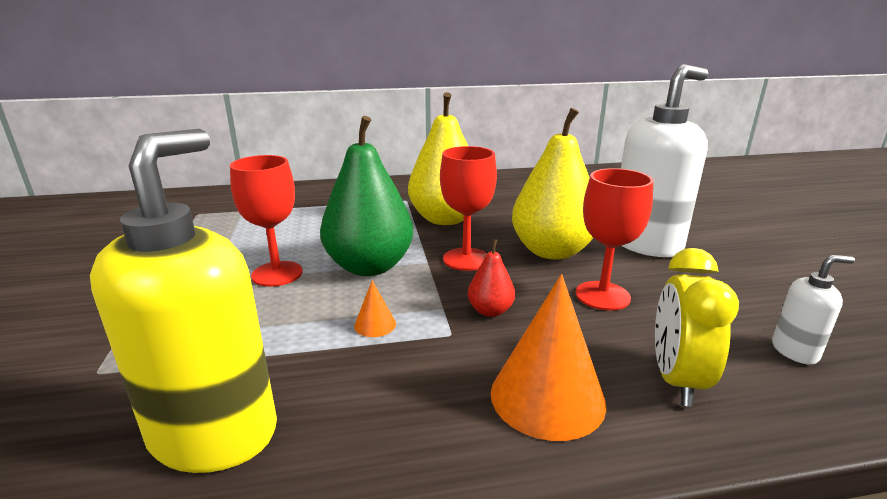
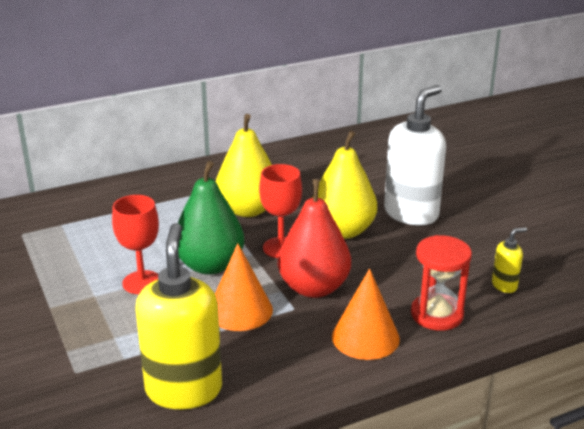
camera: 15 degrees left, 5 degrees up
(375, 324) = (240, 310): orange cone -> orange cone, size x2.24
(490, 311) = (314, 288): red pear -> red pear, size x2.22
(602, 296) = (386, 264): red goblet -> none
(676, 379) = (437, 314): yellow clock -> red hourglass
(795, 351) = (504, 285): white soap dispenser -> yellow soap dispenser

